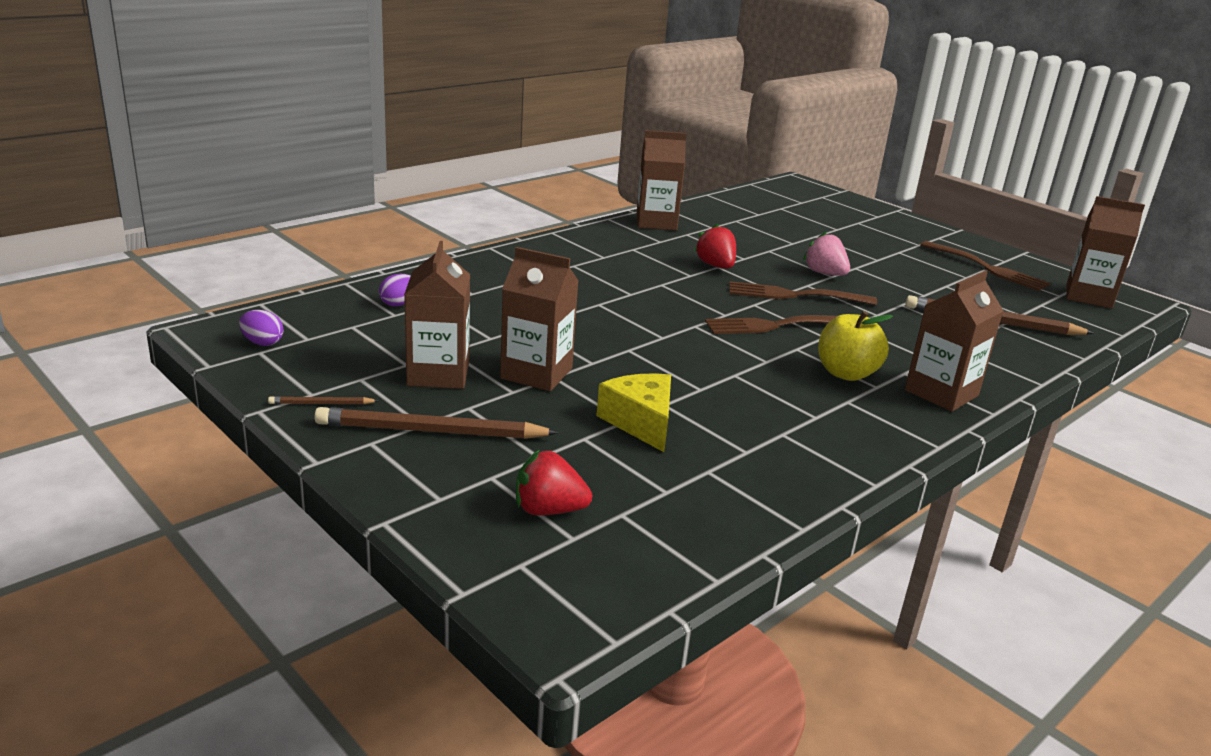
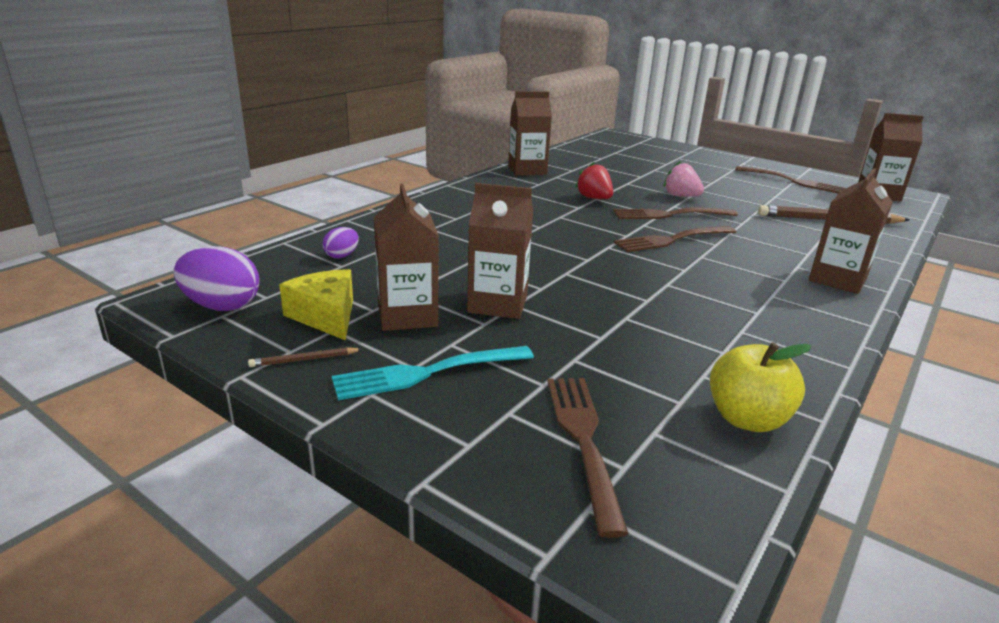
camera: 10 degrees left, 0 degrees up
(262, 343) = (222, 306): purple egg -> purple egg, size x1.80
(431, 431) = (427, 373): brown pencil -> turquoise fork
(548, 510) = (583, 440): red strawberry -> brown fork
(641, 422) = (616, 337): yellow cheese -> yellow cheese (326, 316)
(846, 373) = (754, 272): yellow apple -> yellow apple (747, 419)

